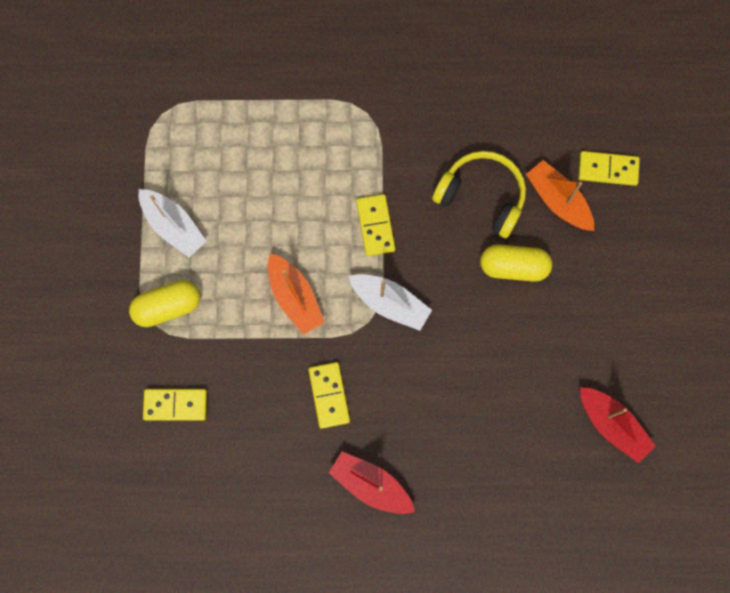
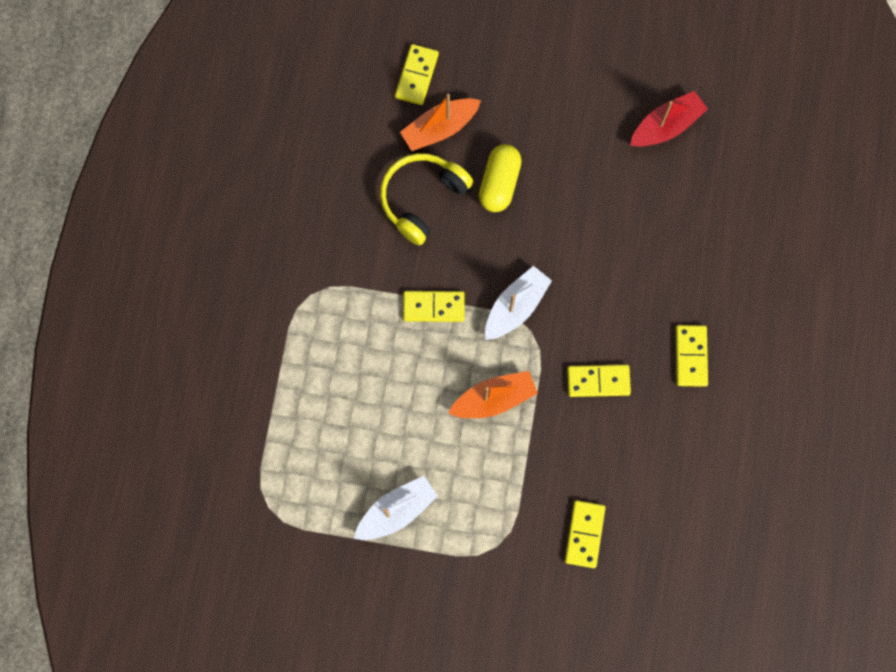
camera: 80 degrees left, 0 degrees up
(168, 307) = (482, 528): yellow capsule -> none
(371, 485) = (690, 356): red boat -> yellow domino

